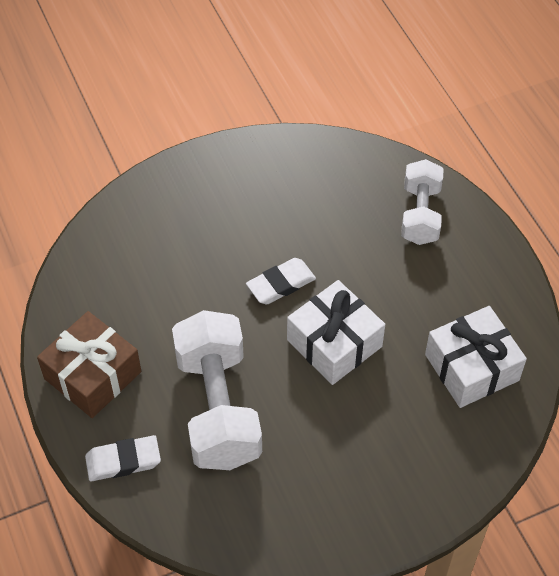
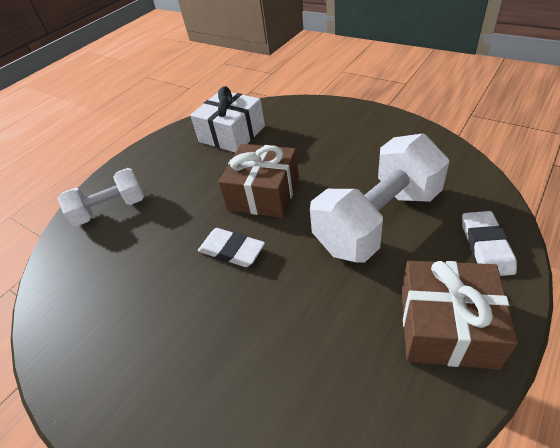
camera: 115 degrees left, 10 degrees down
(123, 461) = (486, 246): white eraser -> white eraser turned 45 degrees clockwise
(334, 343) = (263, 193): white gift -> brown gift

